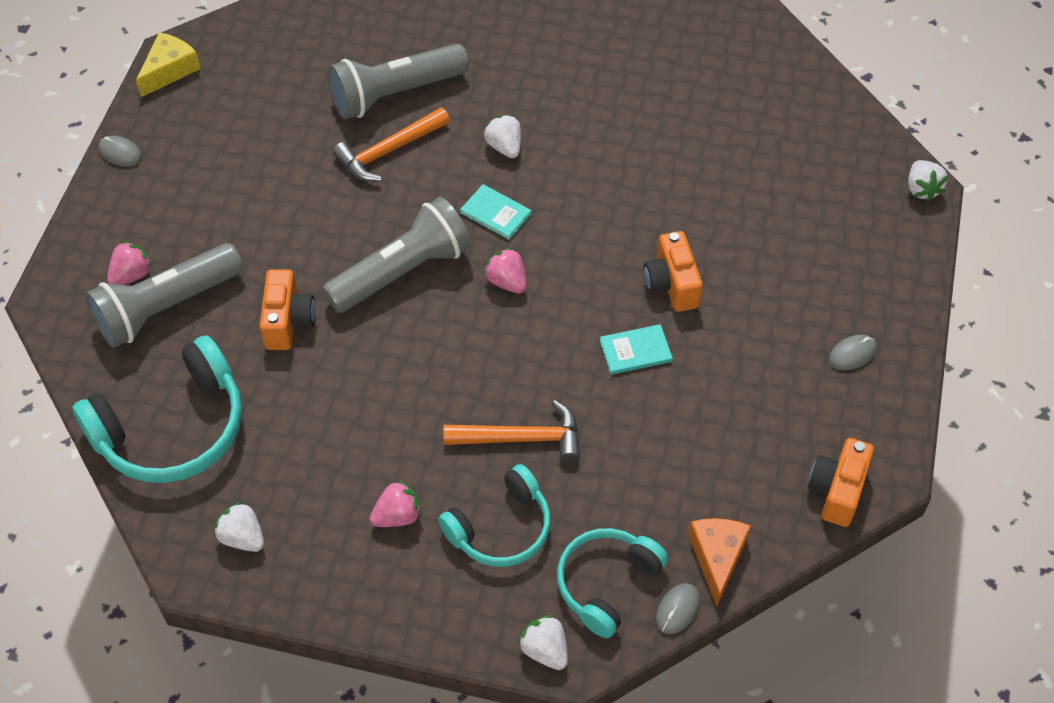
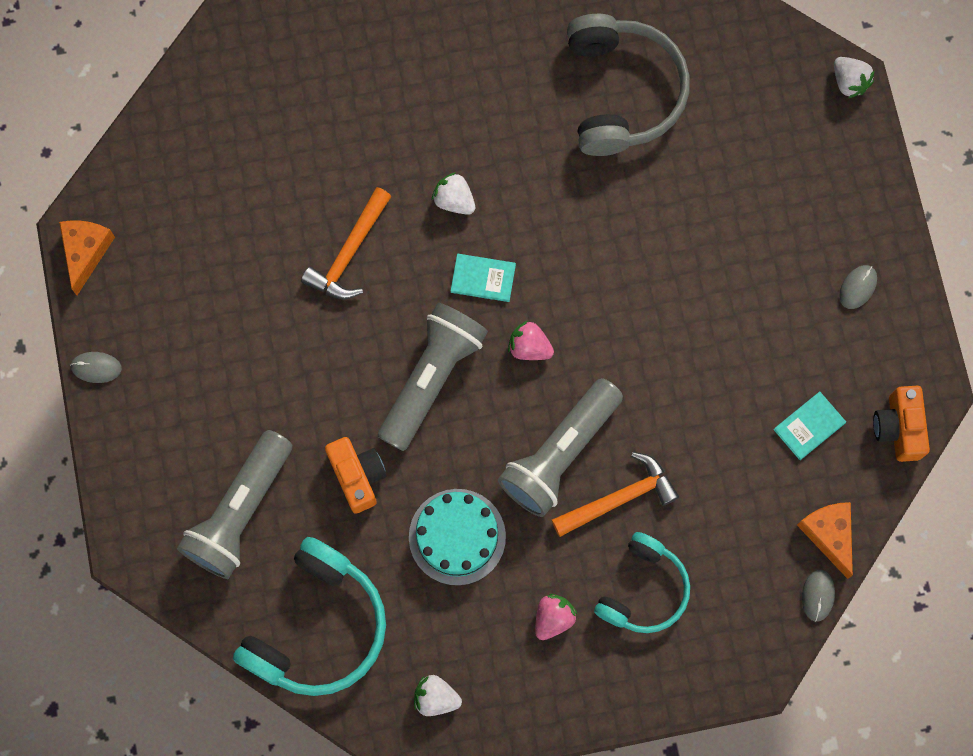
camera: 25 degrees left, 20 degrees up
(132, 275) = (189, 493): pink strawberry -> none
(169, 70) = (86, 252): yellow cheese -> orange cheese
(348, 407) = (457, 536): none -> turquoise cake
(395, 94) = (320, 185): grey flashlight -> grey flashlight (560, 454)
(545, 650) = (730, 680): white strawberry -> none
(607, 584) = (752, 599): turquoise headphones -> none
(635, 351) = (674, 368): turquoise book -> turquoise book (809, 426)
(671, 284) = (674, 285): orange camera -> none
(701, 122) = (621, 92): none -> grey headphones

